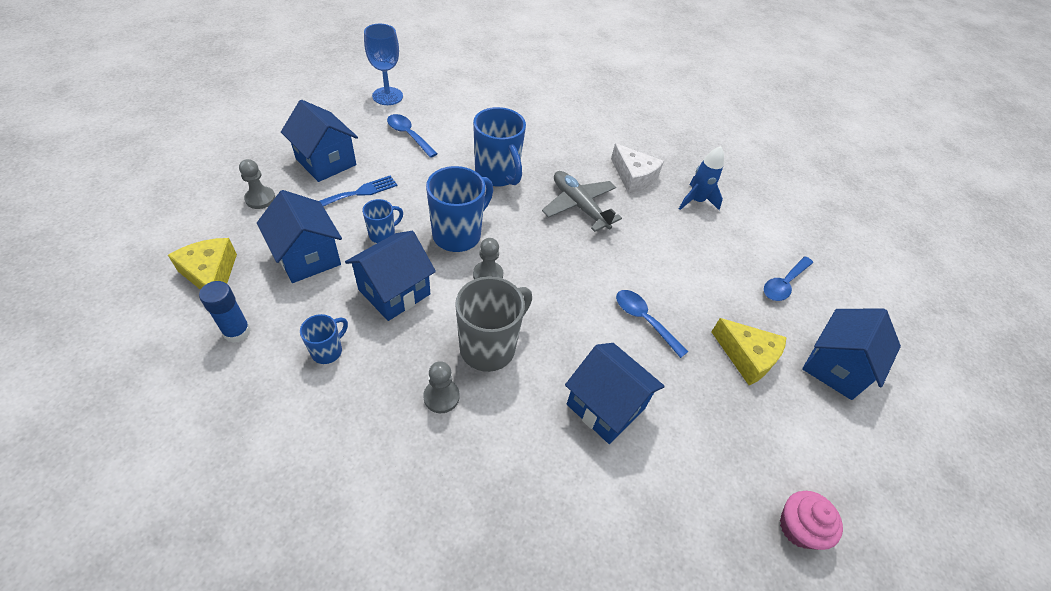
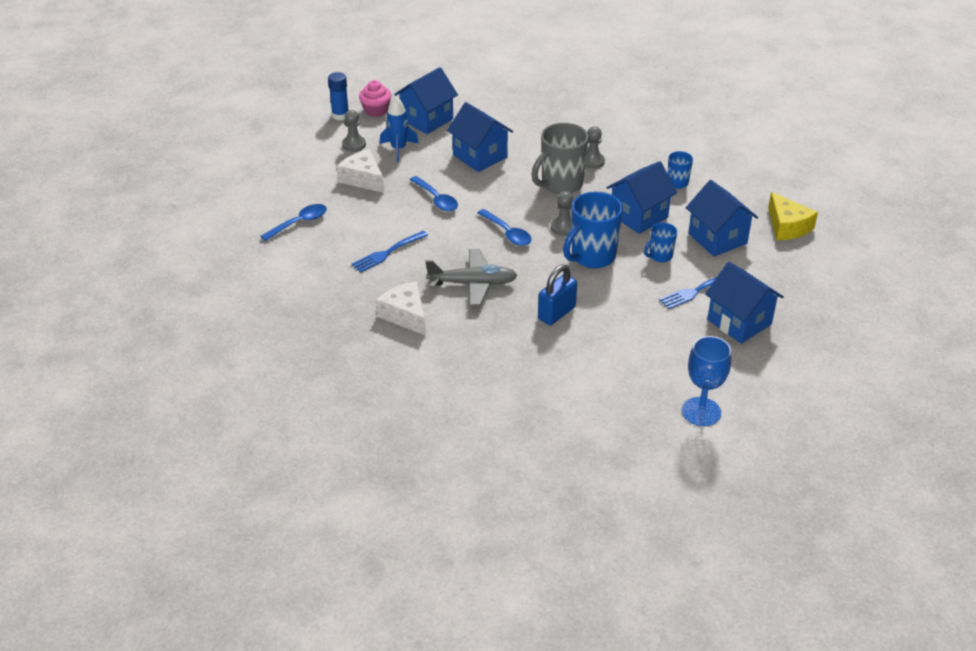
camera: 170 degrees left, 10 degrees down
(237, 331) = (745, 193): blue glue stick -> blue glue stick (340, 115)
(260, 199) = (783, 284): grey pawn -> grey pawn (354, 145)
(409, 135) = (661, 357): blue spoon -> blue spoon (507, 233)
(497, 175) = (556, 313): blue mug -> blue padlock
(579, 206) = (473, 284): grey plane -> grey plane turned 60 degrees counterclockwise
(673, 243) = (388, 252): none -> blue fork
(696, 201) = (345, 291): blue rocket -> blue rocket (398, 149)
(747, 357) = (363, 179): yellow cheese -> white cheese
(835, 367) = (296, 173): blue house -> blue house (427, 120)

